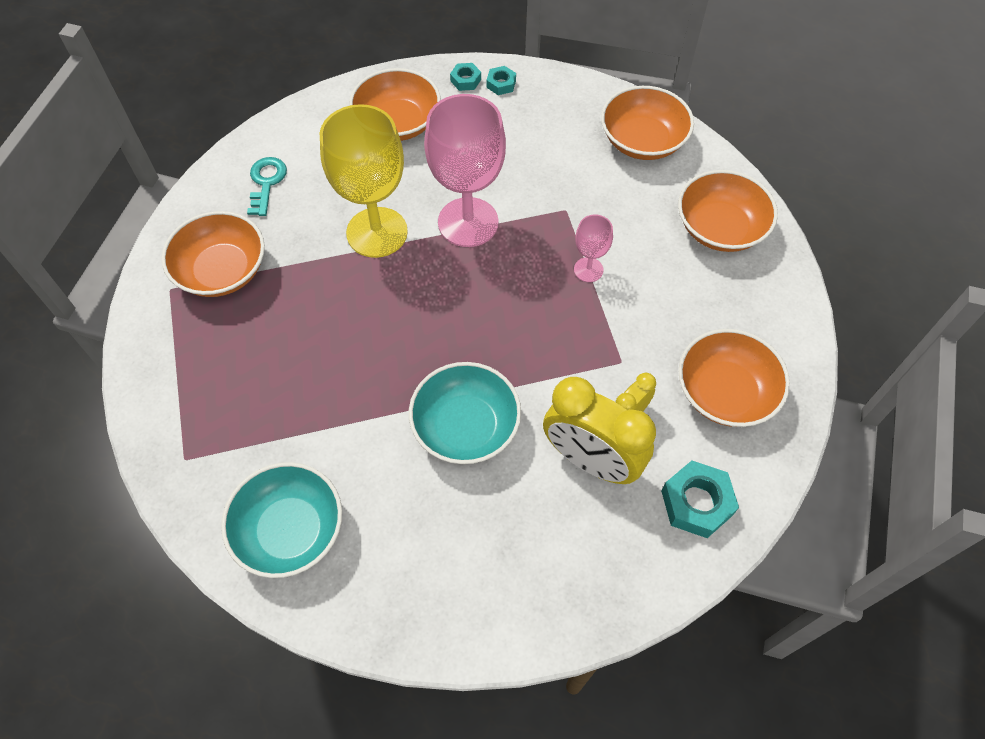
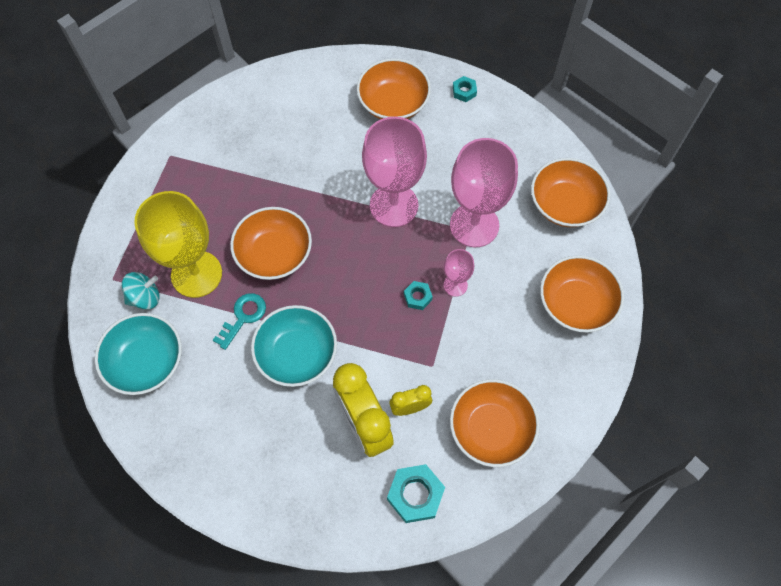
camera: 30 degrees right, 5 degrees up
(222, 270) = (210, 159): orange bowl -> orange bowl (274, 254)
(241, 459) = (145, 297): none -> turquoise spinning top
(266, 182) = (276, 107): turquoise key -> turquoise key (243, 317)
(377, 232) = (326, 181): yellow goblet -> yellow goblet (196, 274)
(501, 84) = (488, 107): turquoise nut -> turquoise nut (417, 297)
(566, 202) = (474, 225): none -> pink goblet

